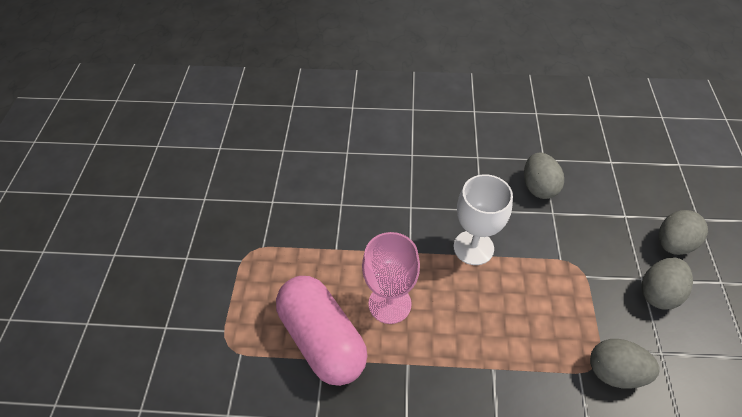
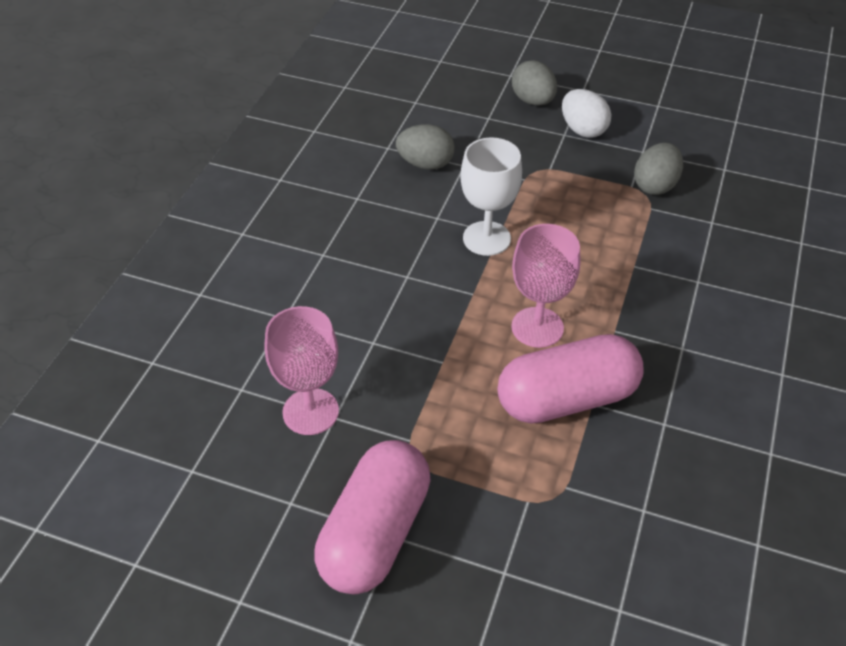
camera: 75 degrees left, 5 degrees down
(187, 247) = (375, 533): none -> pink capsule
(273, 188) = (310, 411): none -> pink goblet
(658, 293) = (583, 130): grey egg -> white egg

